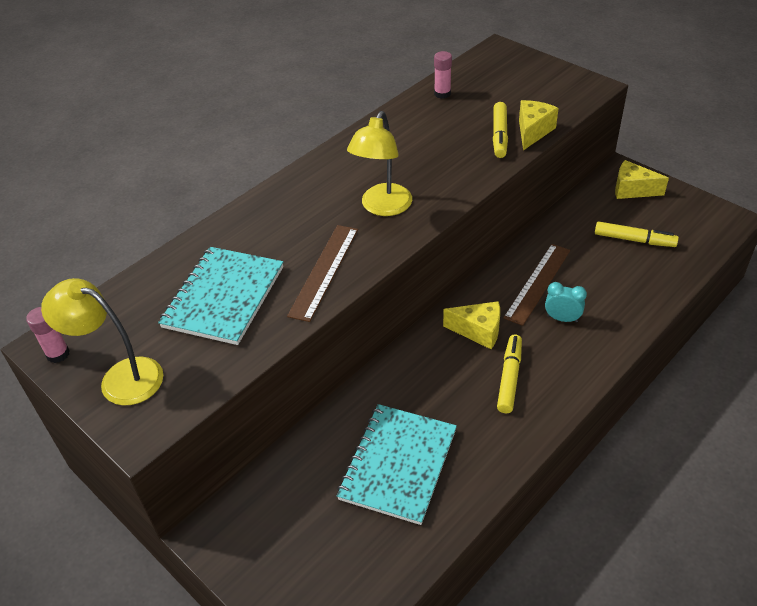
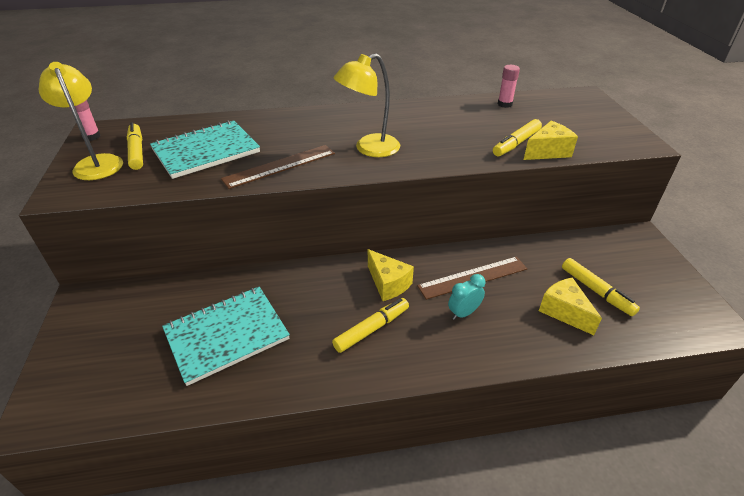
camera: 35 degrees right, 5 degrees down
(146, 340) = (137, 151): none -> yellow marker
(562, 318) = (463, 313): turquoise clock -> turquoise clock turned 90 degrees counterclockwise
(632, 190) = (636, 254): yellow cheese -> yellow cheese (564, 312)

